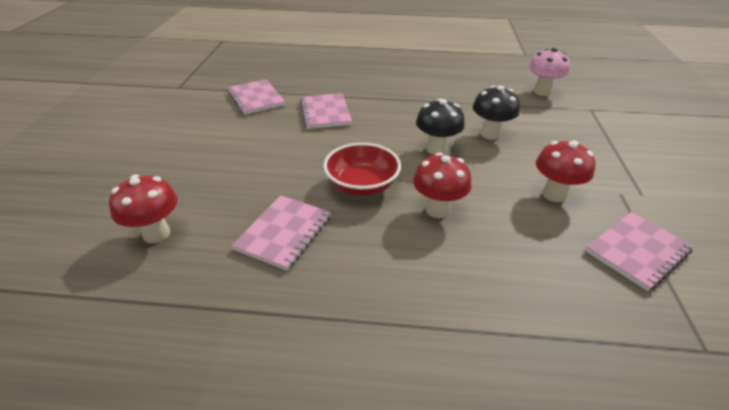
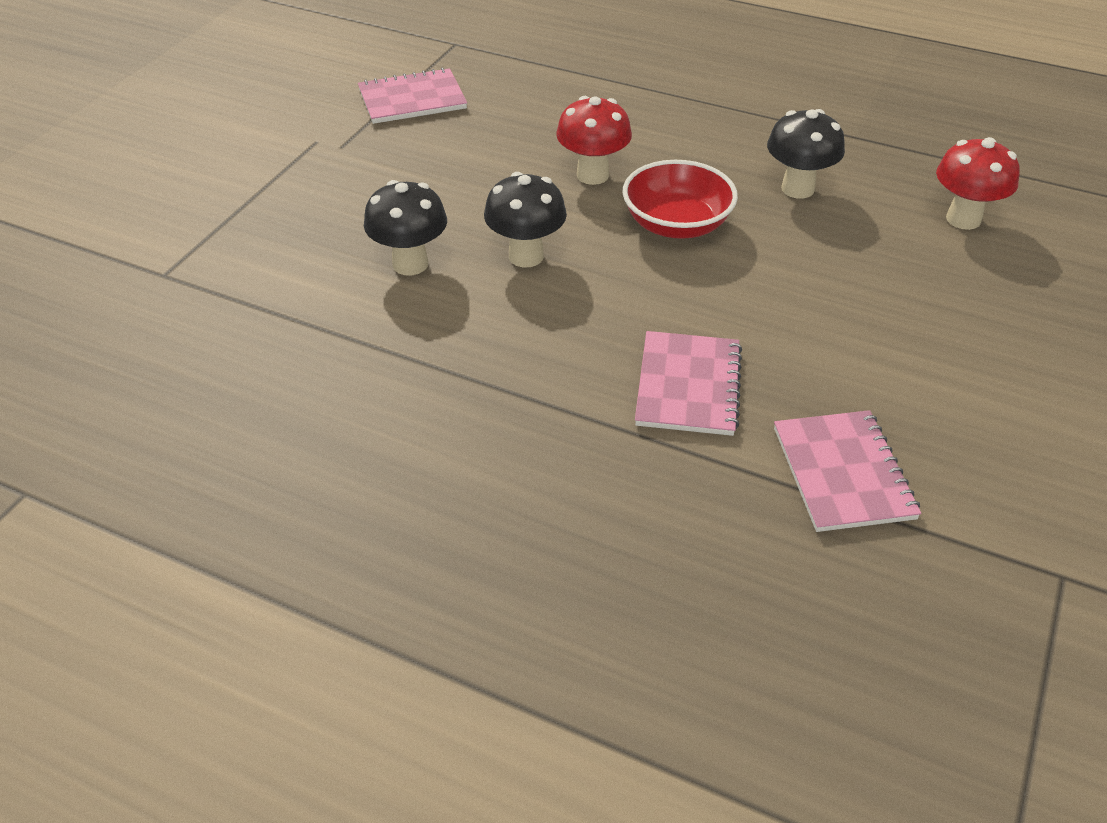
camera: 160 degrees left, 5 degrees up
(284, 233) = (797, 189): pink notebook -> black mushroom
(542, 92) = (187, 339): pink mushroom -> none
(554, 194) = (426, 162): red mushroom -> none

